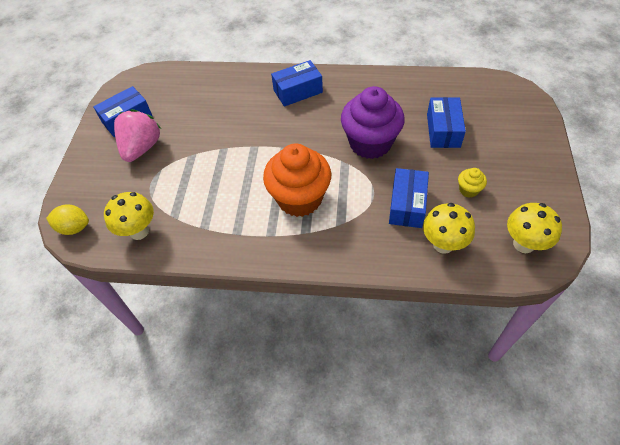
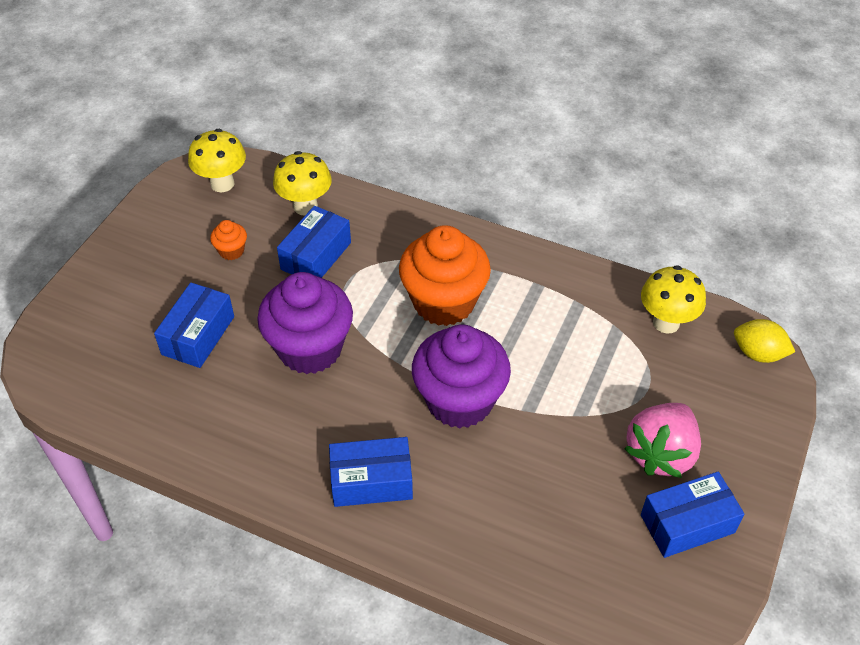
camera: 165 degrees left, 5 degrees down
(266, 141) = (459, 401): none -> purple cupcake
(468, 190) = (231, 251): yellow cupcake -> orange cupcake

